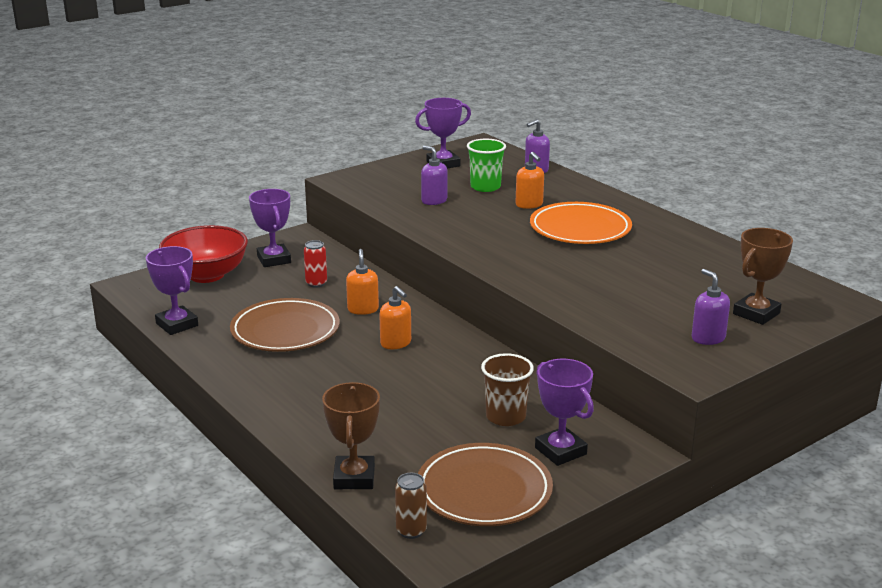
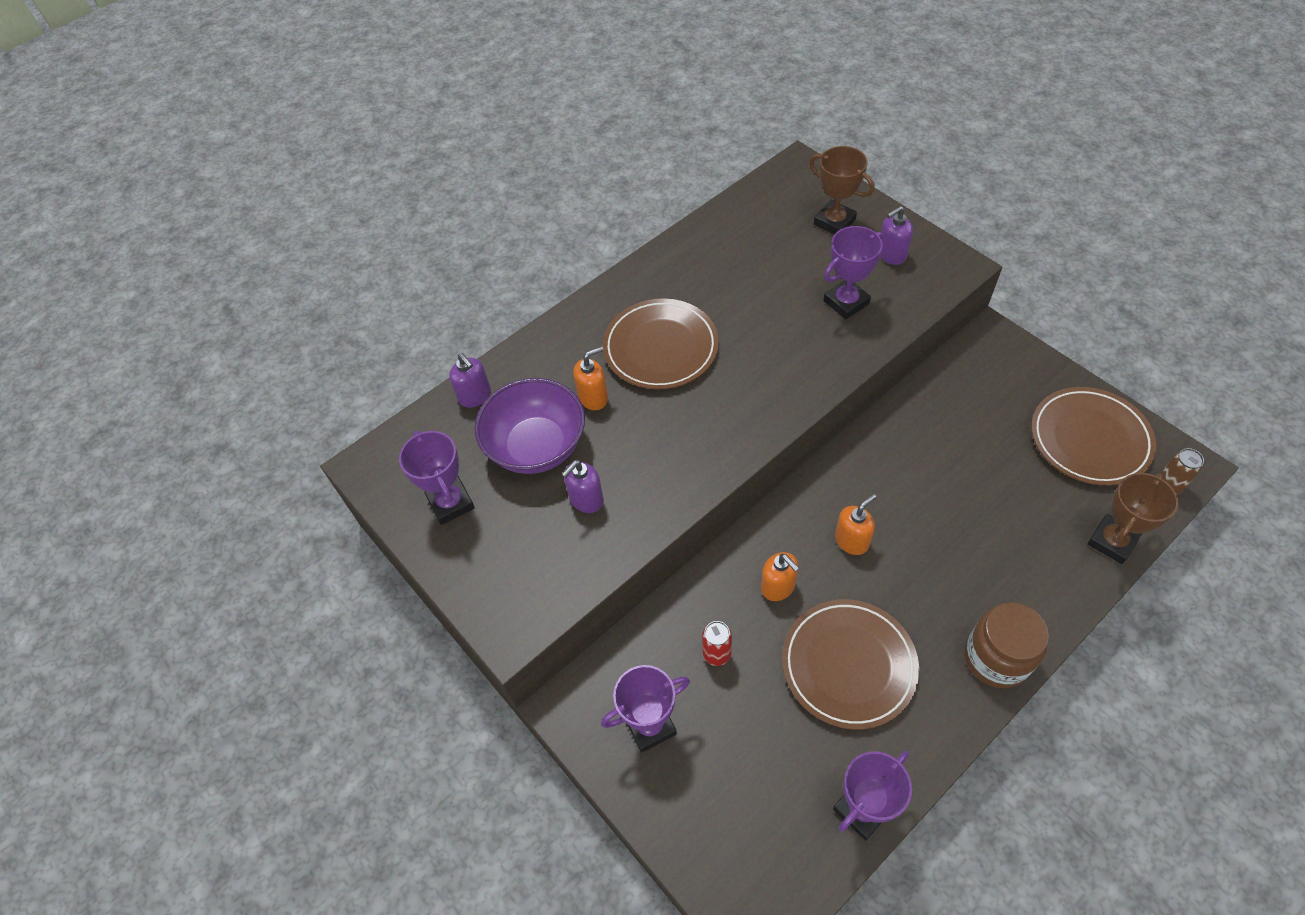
camera: 90 degrees left, 30 degrees up
(206, 275) = (709, 811): red bowl -> none
(262, 394) = (996, 658): none -> brown jar
(354, 478) = (1112, 541): brown trophy -> brown trophy turned 45 degrees counterclockwise
(363, 309) = (778, 587): orange soap dispenser -> orange soap dispenser turned 120 degrees counterclockwise
(485, 187) = (536, 446): green cup -> purple bowl
(505, 416) = (968, 431): brown cup -> none
(560, 451) = (1009, 389): purple trophy -> purple trophy (846, 302)
(580, 229) = (660, 348): orange plate -> brown plate

